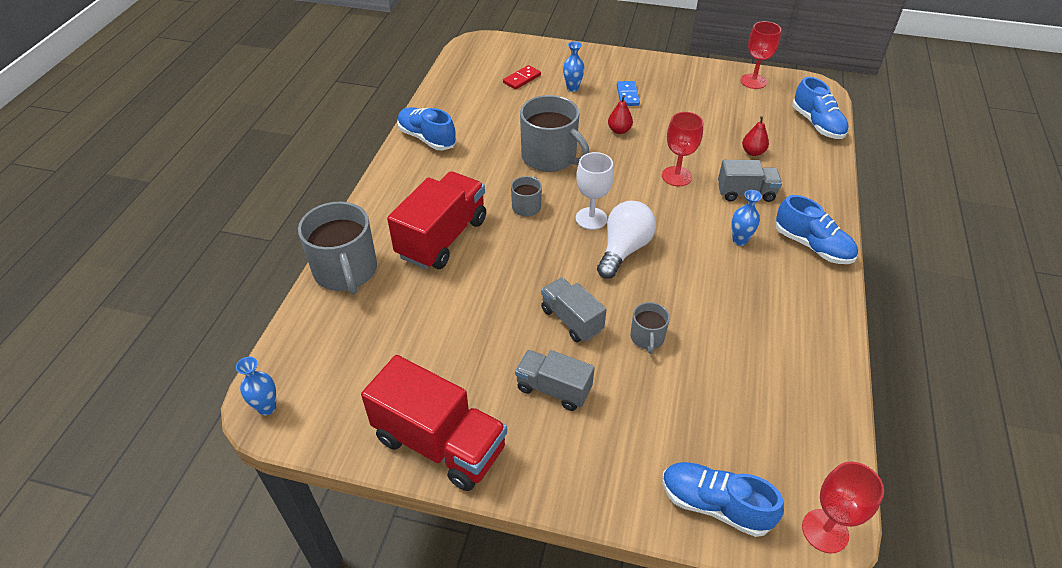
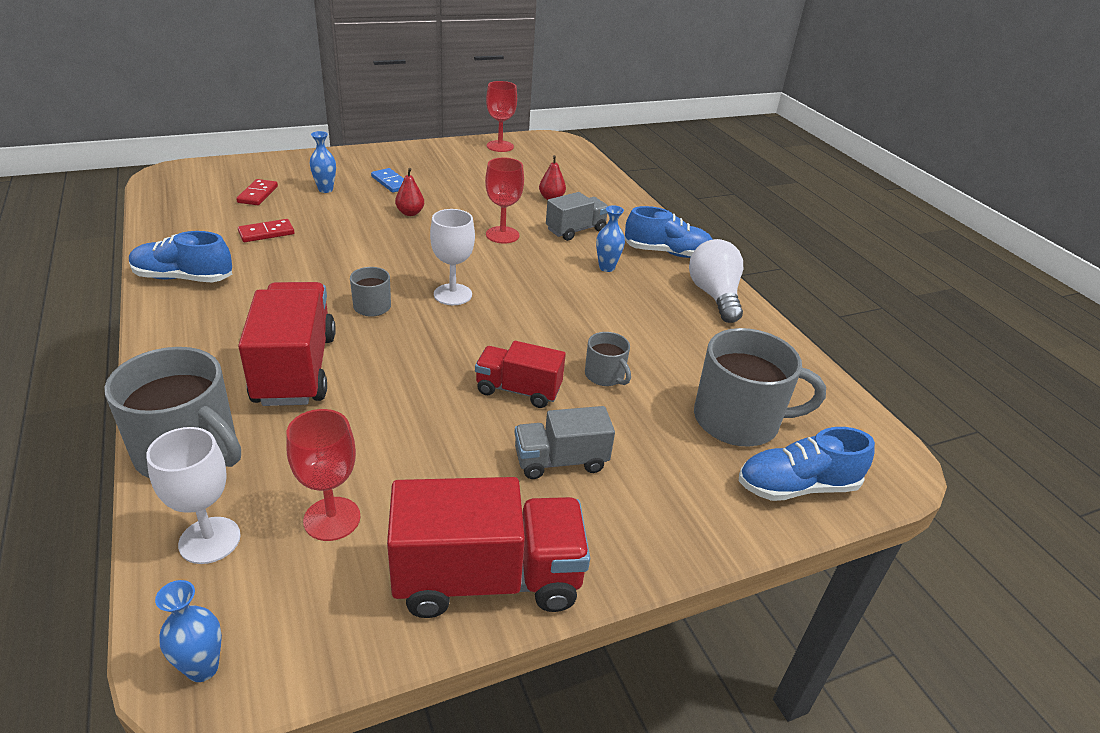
camera: 40 degrees left, 10 degrees down
(318, 334) = (209, 540): none -> white goblet
(503, 117) = (266, 233): none -> red domino
(550, 157) = (357, 254): grey mug -> grey mug (738, 420)
(571, 320) = (518, 390): grey truck -> red truck
(624, 250) = (511, 310): white light bulb -> white light bulb (714, 296)
(817, 124) = (583, 165): blue shoe -> none
(825, 531) = (889, 460): red goblet -> red goblet (332, 519)

